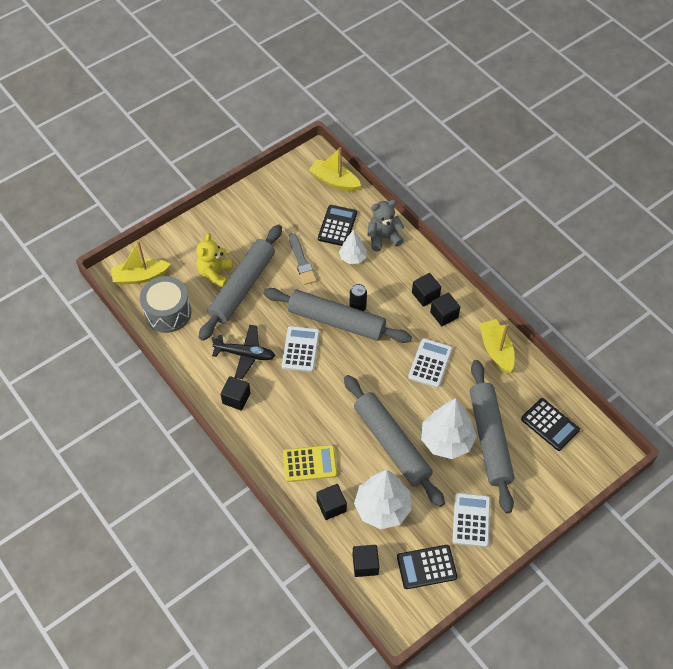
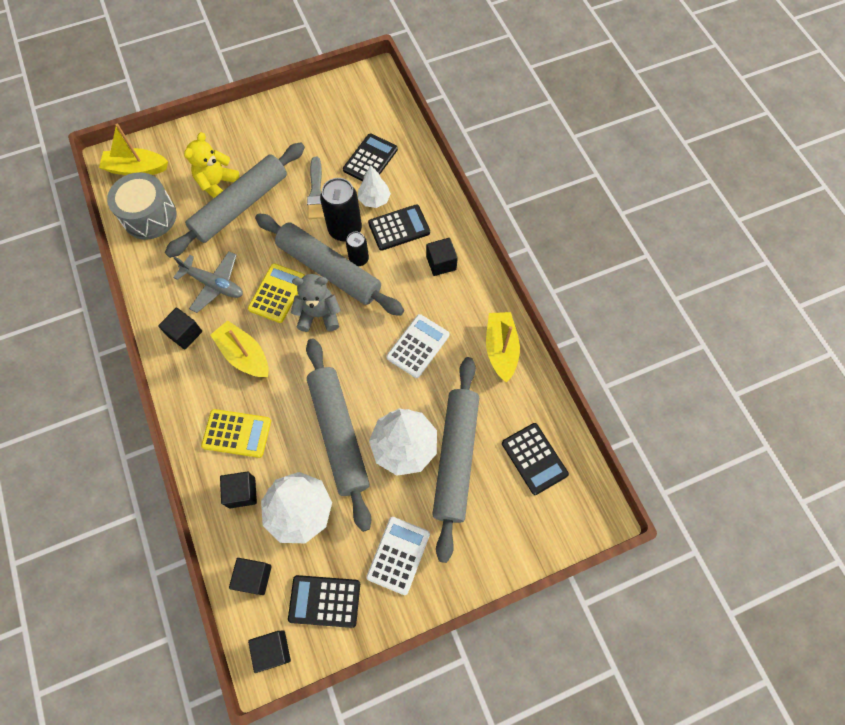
camera: 15 degrees right, 10 degrees up
(245, 354) = (214, 284): black plane -> grey plane
(300, 349) = (277, 293): white calculator -> yellow calculator
(334, 181) = (385, 108): yellow boat -> yellow boat (244, 355)
(337, 286) = (345, 230): none -> black can
(381, 275) = (399, 228): none -> black calculator
(383, 238) = (417, 184): grey teddy bear -> grey teddy bear (319, 315)
(444, 315) = (454, 291): black cube -> black cube (273, 650)

